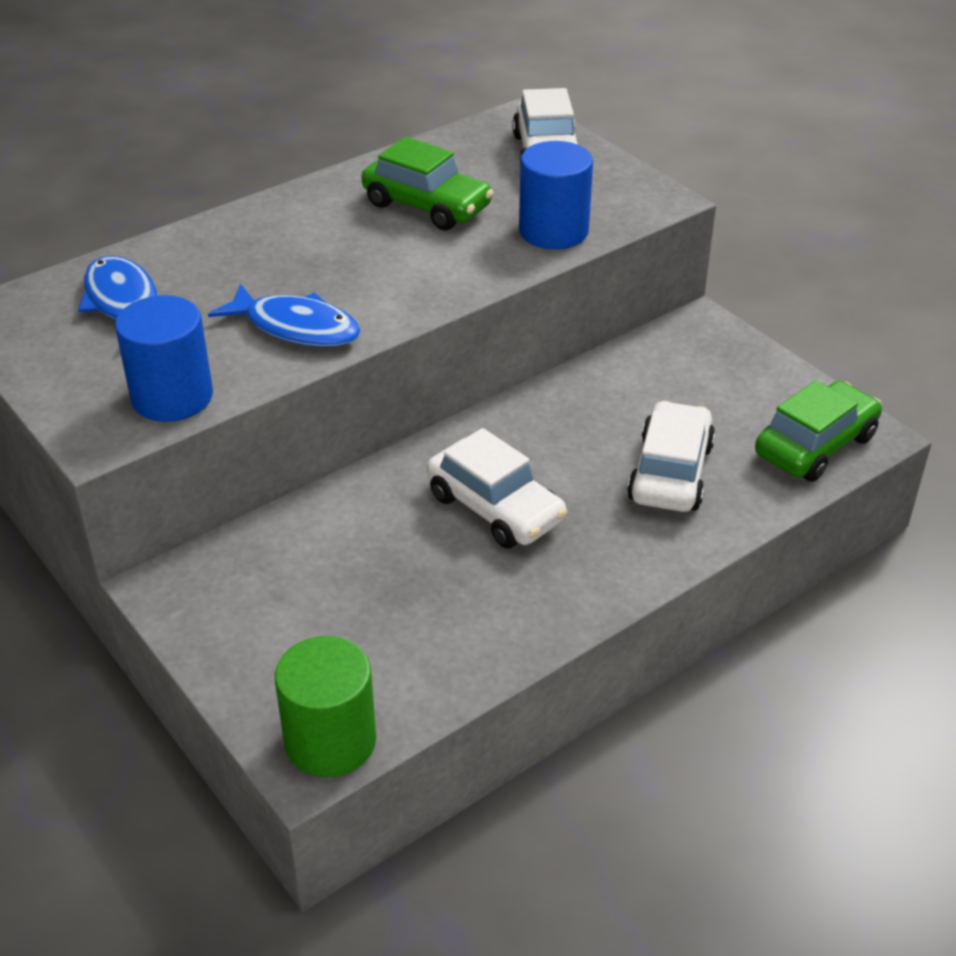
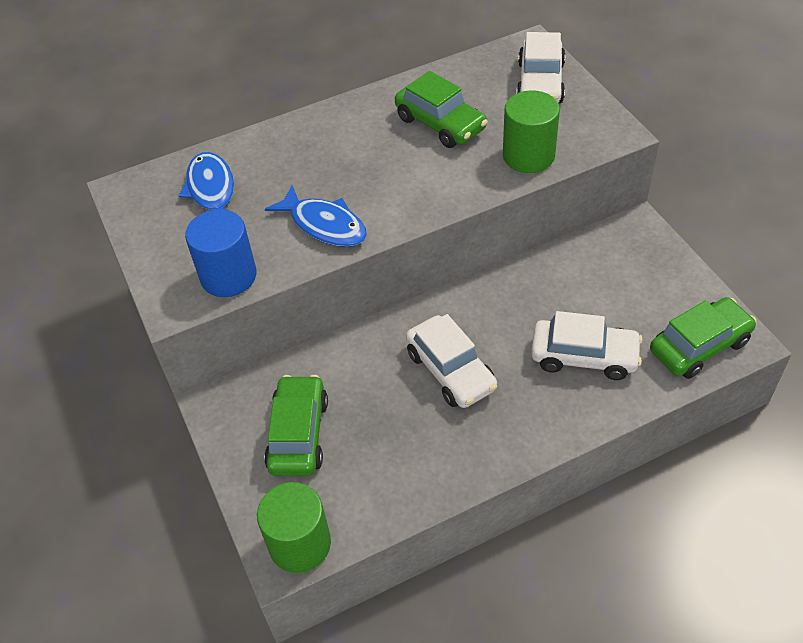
camera: 15 degrees right, 10 degrees up
(296, 607) = (298, 434): none -> green car
(553, 231) = (528, 156): blue cylinder -> green cylinder
(670, 472) = (584, 356): white car -> white car turned 75 degrees clockwise

